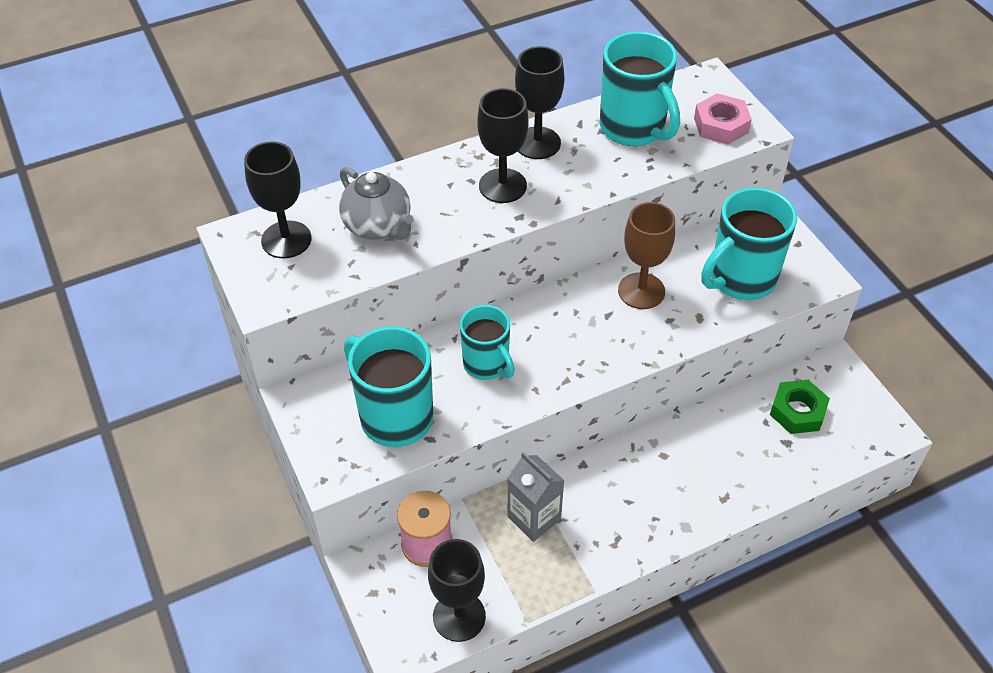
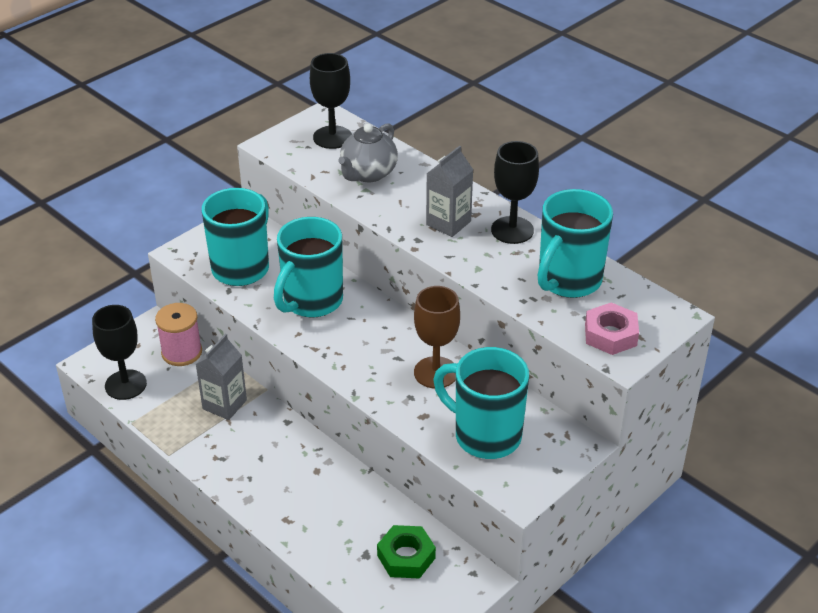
camera: 70 degrees right, 10 degrees down
(487, 365) = (311, 301): turquoise mug -> turquoise mug, size x1.54
(502, 186) = (448, 223): black goblet -> grey carton

